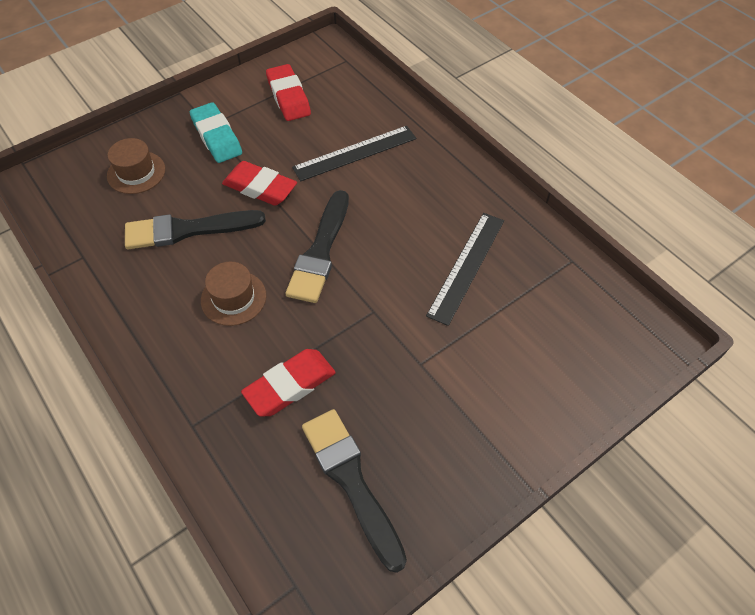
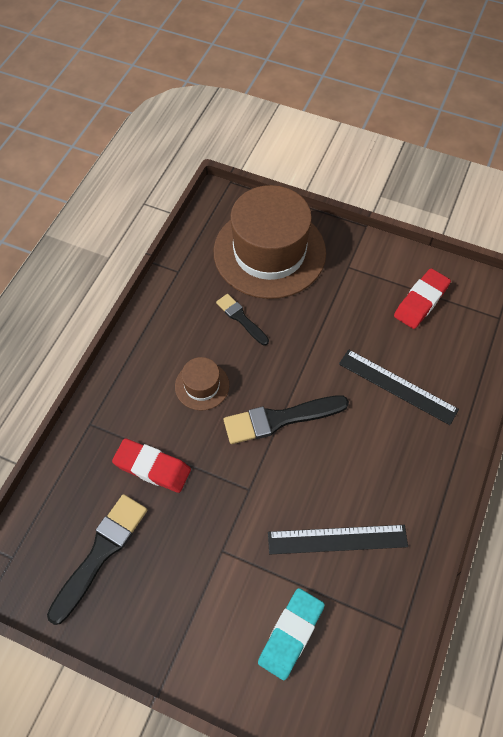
camera: 60 degrees right, 5 degrees up
(136, 172) = (269, 252): brown hat -> brown hat, size x2.29
(188, 230) = (241, 318): black brush -> black brush, size x0.60
(217, 137) = (340, 279): turquoise eraser -> turquoise eraser (291, 634)
(260, 188) = (312, 340): red eraser -> none

